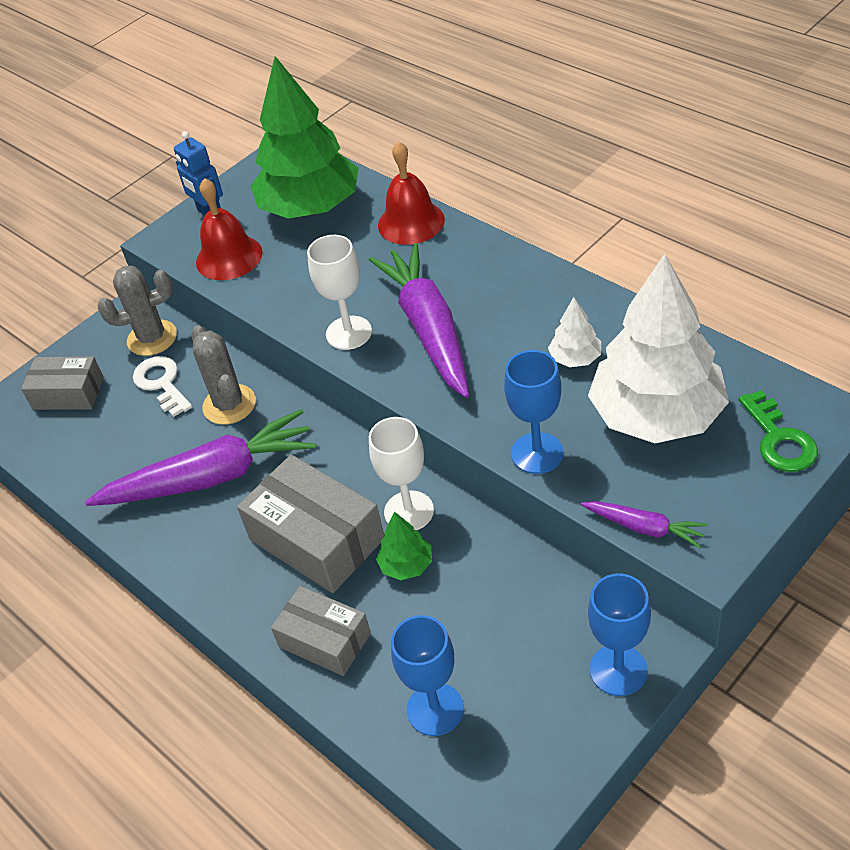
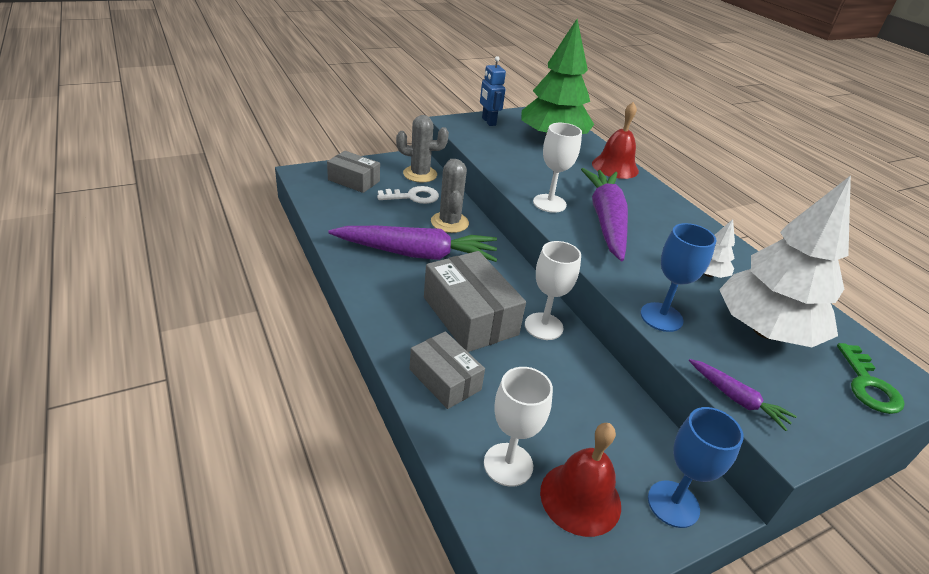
camera: 10 degrees right, 10 degrees down
(162, 383) = (413, 197): white key -> white key turned 90 degrees clockwise
(229, 257) = (489, 143): red bell -> red bell (580, 498)
(406, 565) = (527, 358): green tree -> none
(435, 709) = (508, 464): blue goblet -> white goblet

